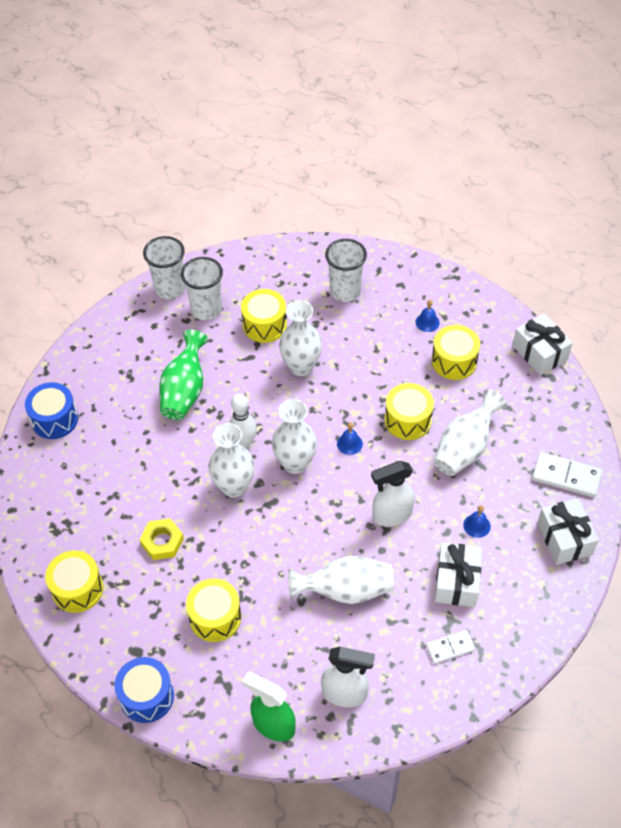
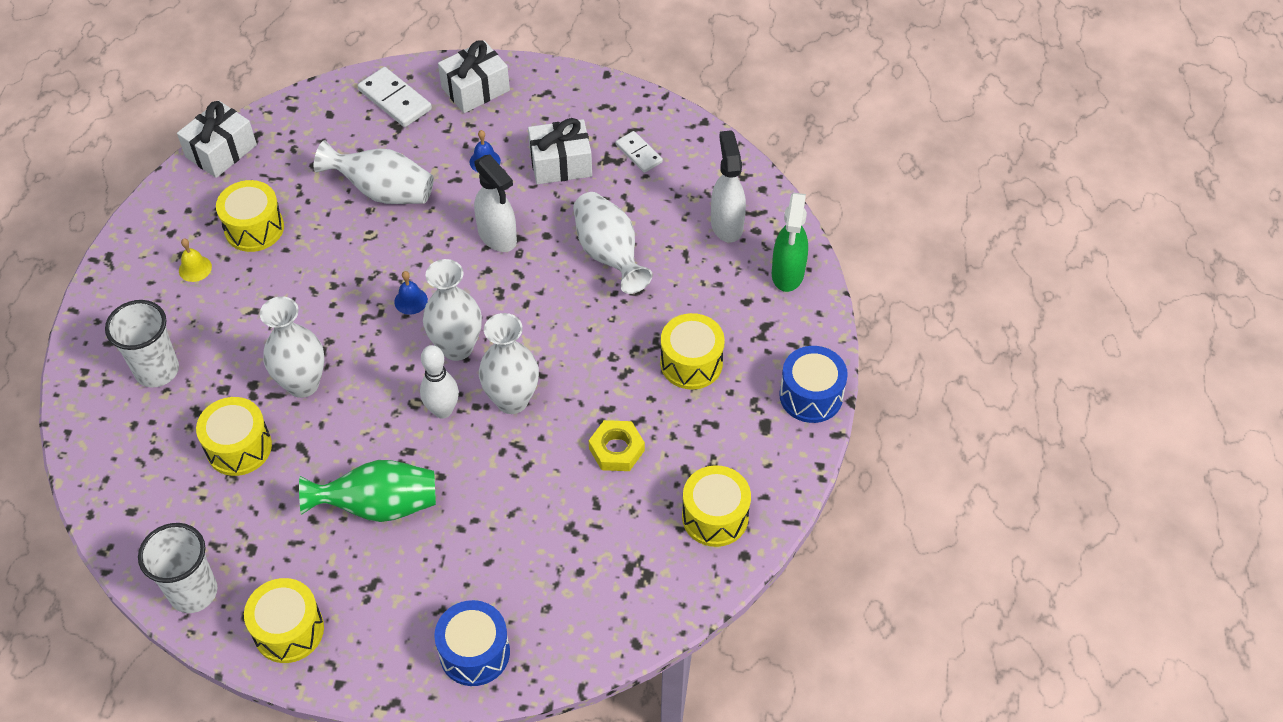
camera: 110 degrees left, 0 degrees up
(206, 309) = (225, 529): white cup -> none
(407, 420) = (358, 253): yellow drum -> yellow drum (289, 630)
(427, 322) = (195, 268): blue bell -> yellow bell
(566, 476) = (395, 100): white domino -> white domino turned 45 degrees counterclockwise

